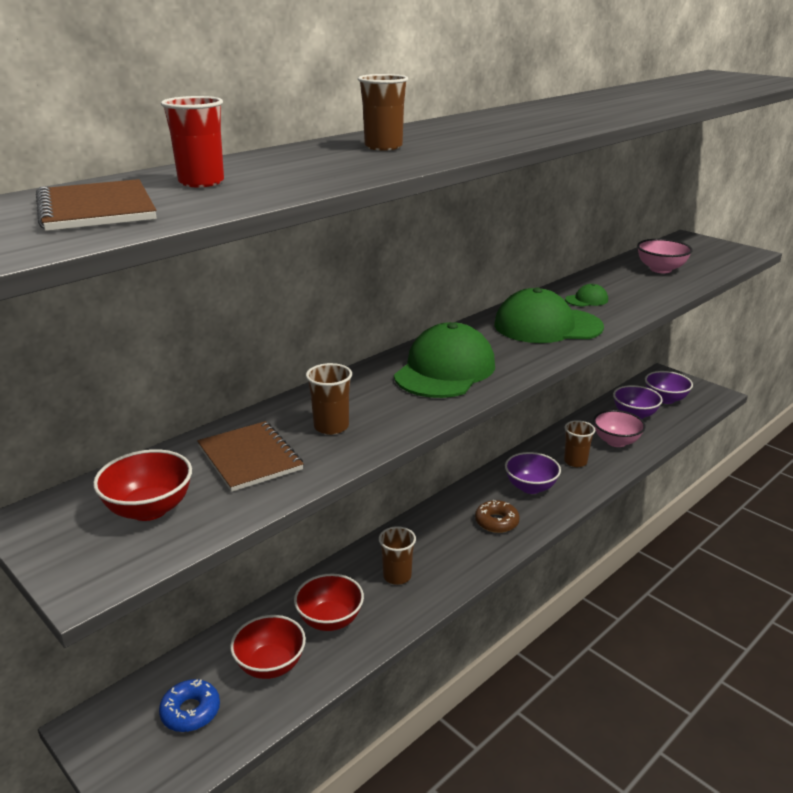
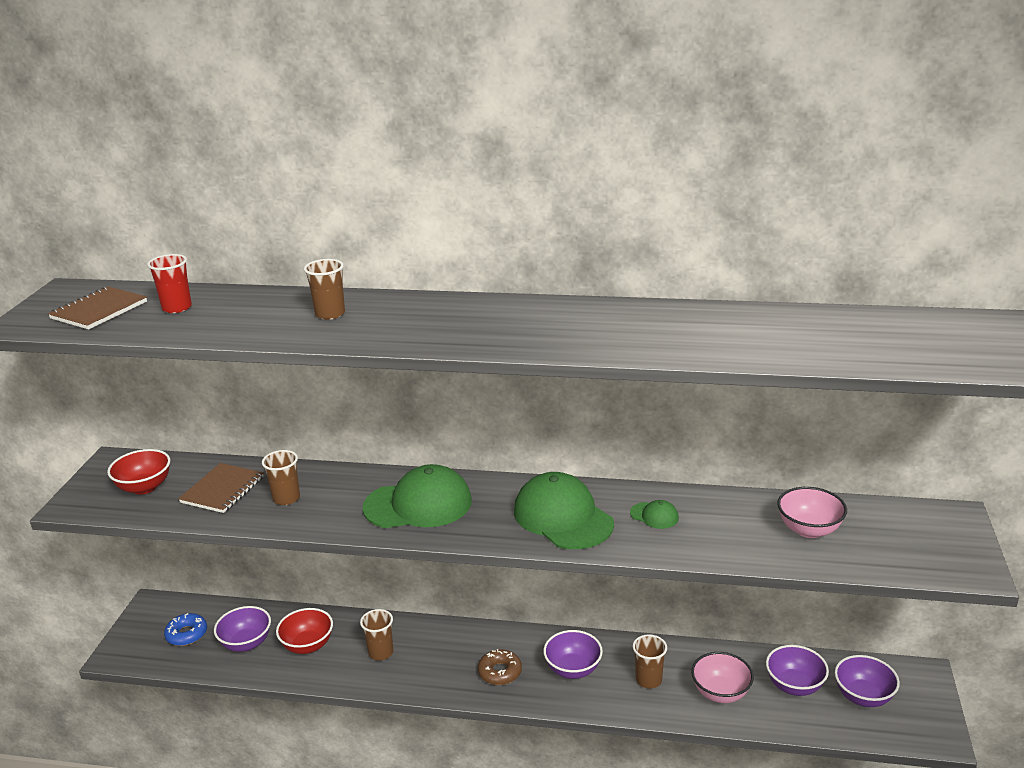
camera: 55 degrees right, 0 degrees up
(270, 665) = (246, 643): red bowl -> purple bowl

